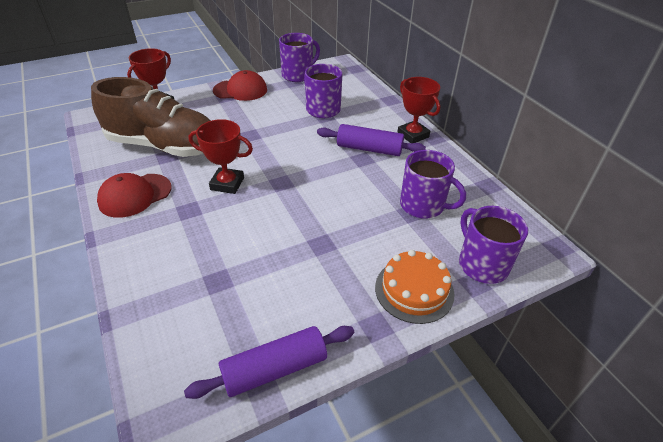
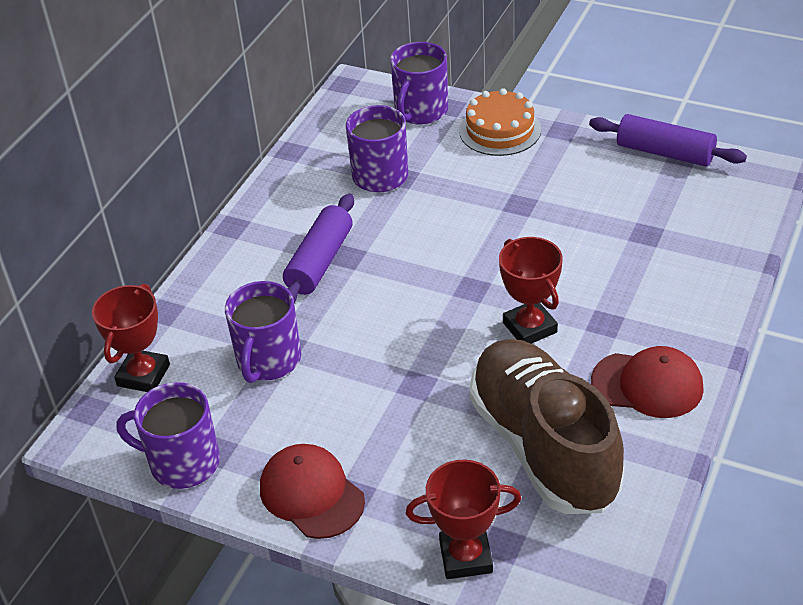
camera: 125 degrees left, 0 degrees up
(369, 149) = (320, 262): purple rolling pin -> purple rolling pin turned 45 degrees clockwise
(413, 135) = (244, 244): red trophy -> red trophy (143, 375)

